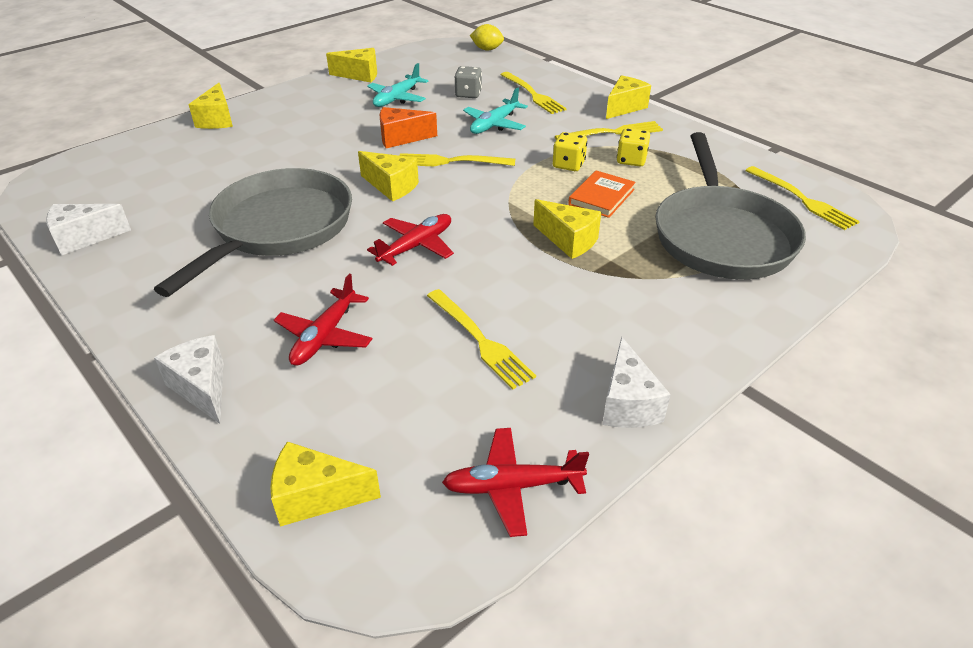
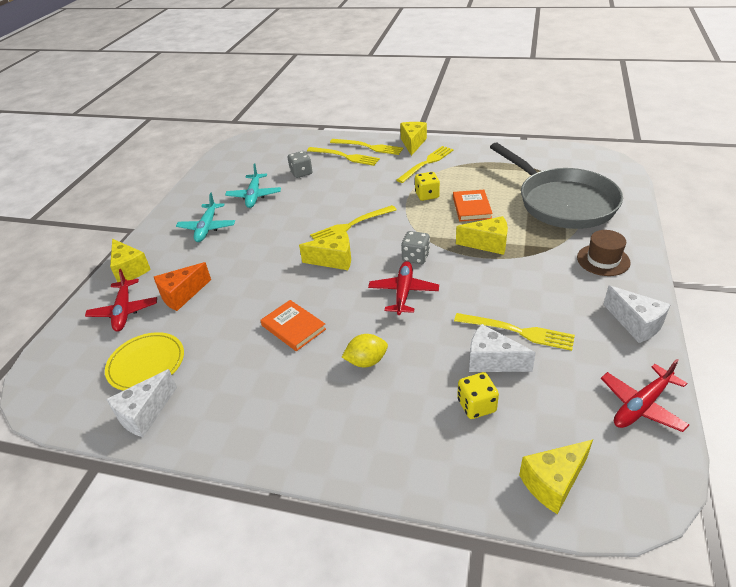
camera: 30 degrees left, 0 degrees up
(134, 200) = (146, 364): none -> yellow plate
(202, 388) = (392, 464): white cheese -> white cheese (492, 361)
(278, 228) = (293, 327): grey pan -> orange book
(325, 336) = (424, 382): red plane -> red plane (124, 311)
(360, 75) = (202, 189): yellow cheese -> none
(401, 138) = (295, 223): orange cheese -> orange cheese (182, 295)
(474, 219) = (415, 257): none -> grey dice
(487, 49) = (272, 136): yellow lemon -> yellow lemon (366, 361)
(494, 124) = (346, 187): turquoise plane -> turquoise plane (207, 228)
(631, 160) = (459, 177): yellow dice -> yellow dice (476, 405)
(685, 319) = (603, 260): none -> brown hat
(803, 200) = (575, 162): yellow fork -> yellow fork (369, 147)

